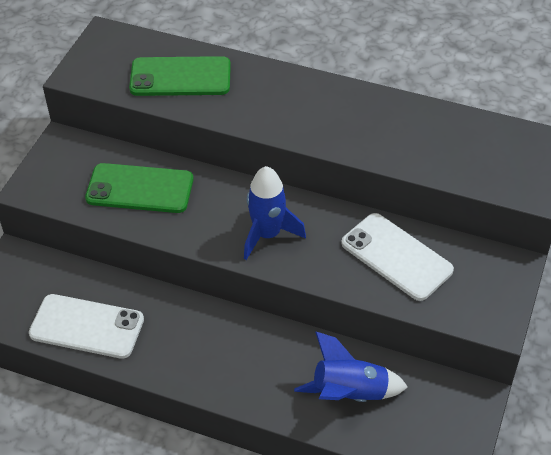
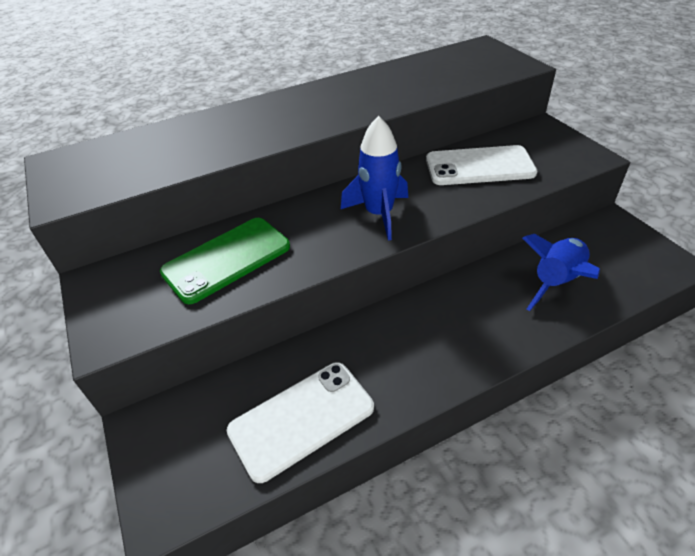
camera: 45 degrees left, 5 degrees down
(180, 77) = (175, 146): green phone -> none

